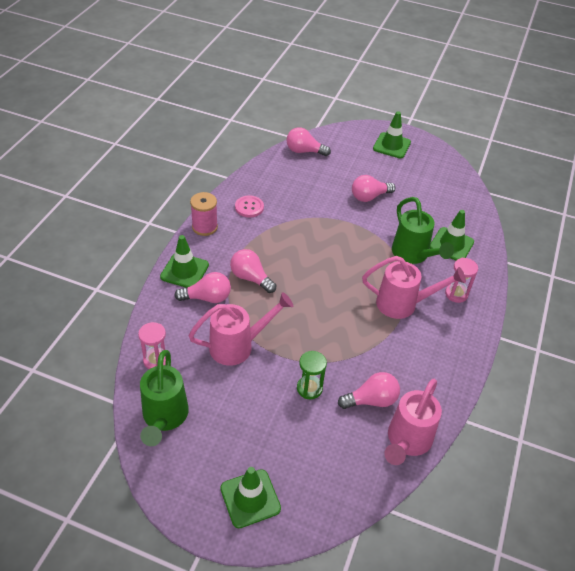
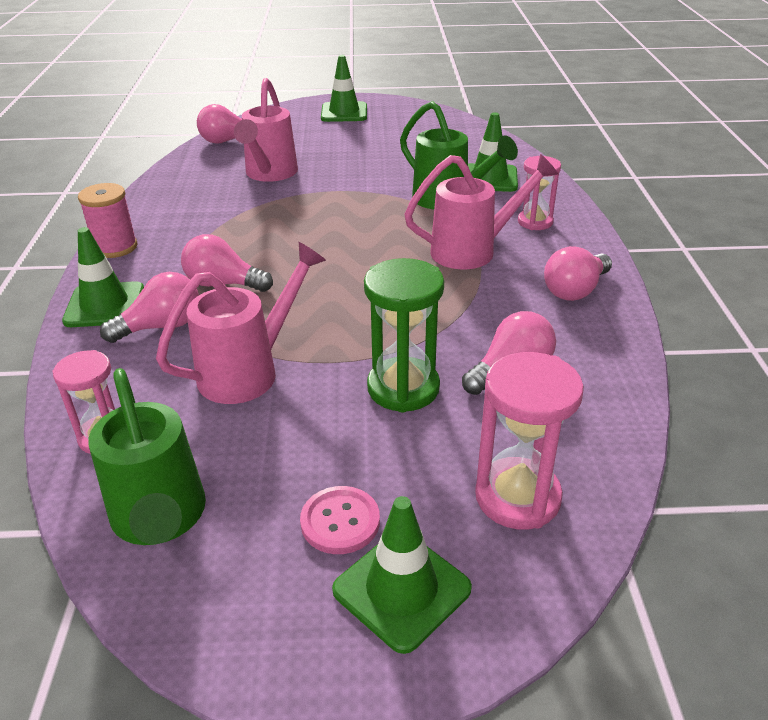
camera: 20 degrees left, 10 degrees down
(249, 207) = (177, 210): pink button -> pink button (340, 521)
(309, 388) = (403, 388): green hourglass -> green hourglass, size x1.52
(328, 475) = (517, 497): none -> pink hourglass
(369, 197) = (347, 161): pink light bulb -> pink light bulb (575, 290)
(407, 441) = (603, 404): pink watering can -> pink watering can (269, 174)

